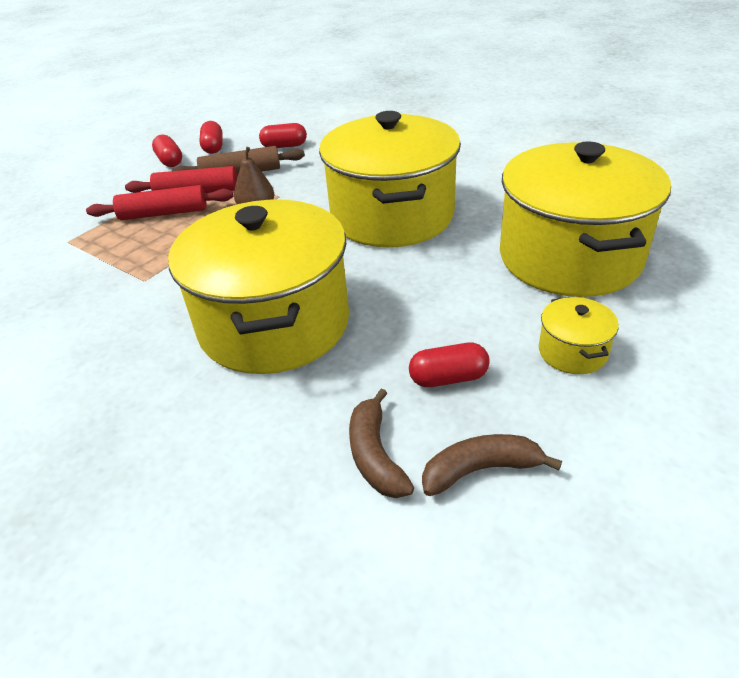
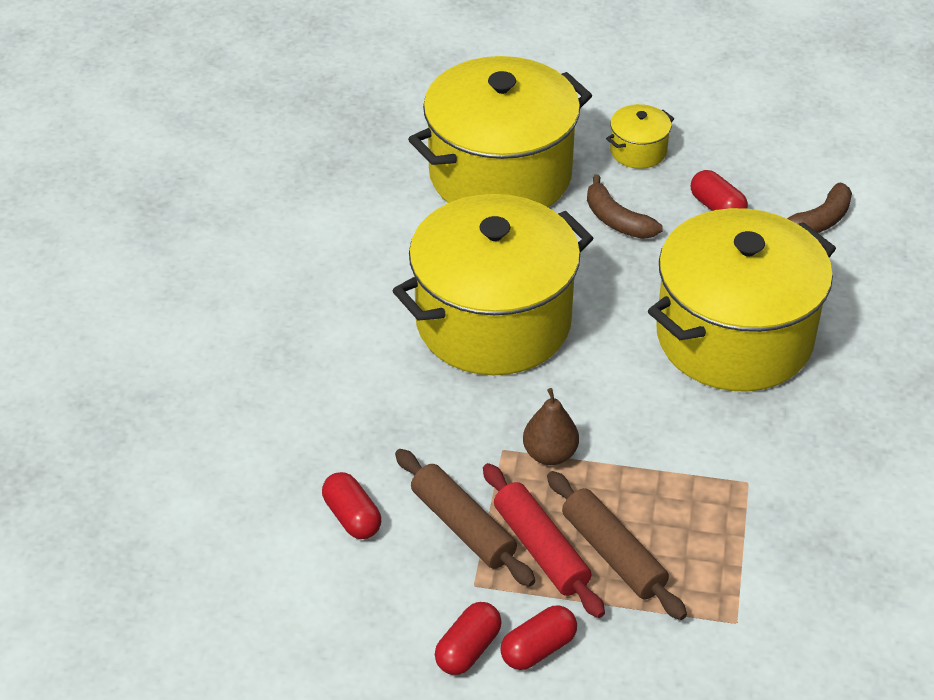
camera: 120 degrees left, 5 degrees up
(163, 213) = (613, 554): red rolling pin -> brown rolling pin
(213, 147) = (394, 615): red capsule -> red capsule (538, 649)
(480, 470) = (788, 170): brown banana -> brown banana (617, 220)

